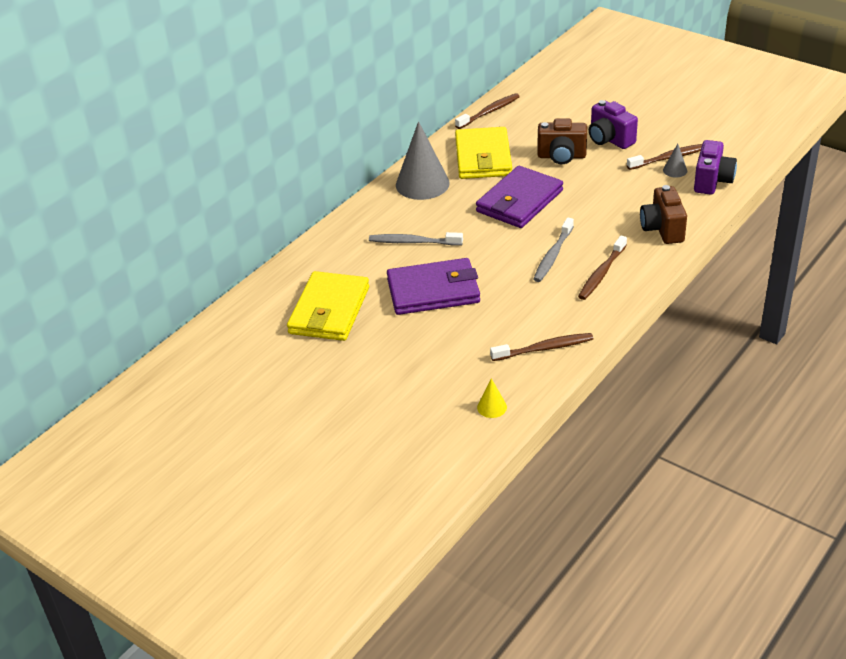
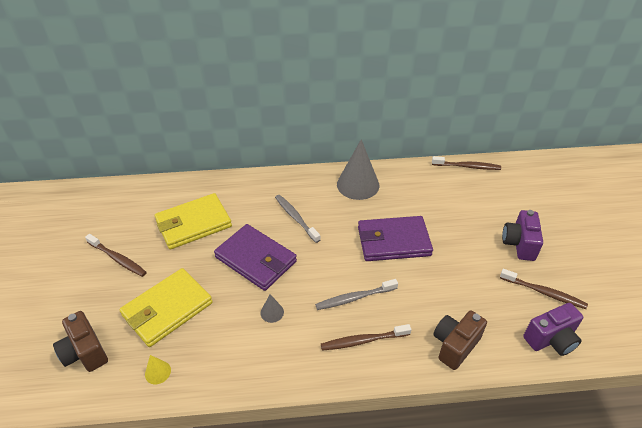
camera: 45 degrees right, 5 degrees up
(483, 157) = (417, 194): yellow wallet -> yellow wallet (167, 309)
(544, 348) = (246, 361): brown toothbrush -> brown toothbrush (118, 259)
(561, 156) = (467, 231): brown camera -> brown camera (85, 352)
(675, 170) = (534, 306): grey cone -> grey cone (272, 312)

